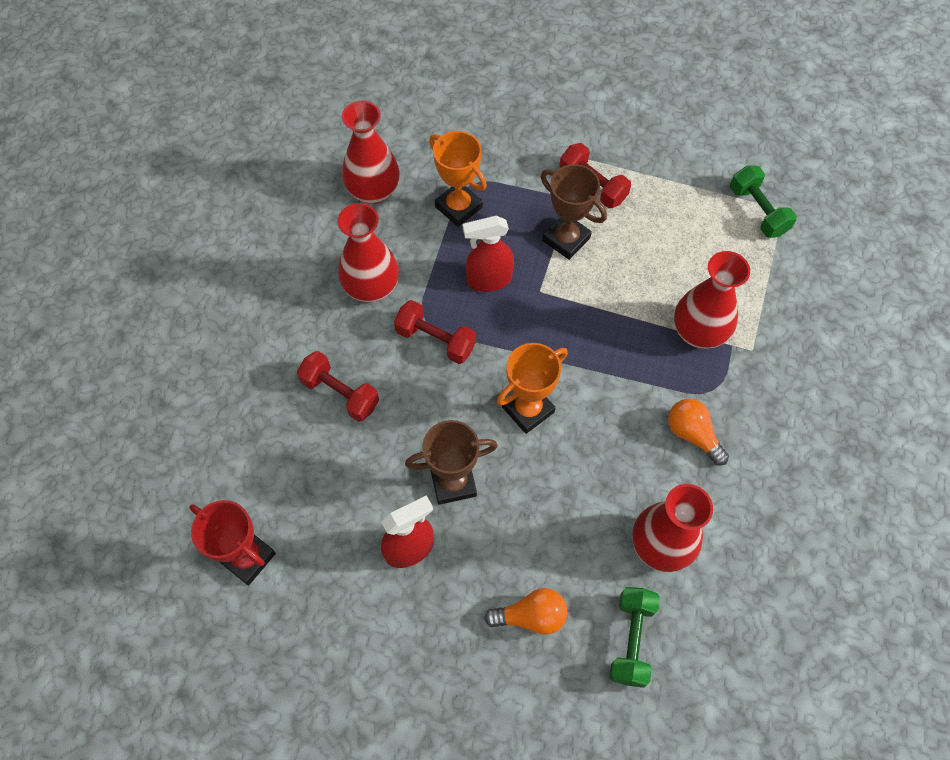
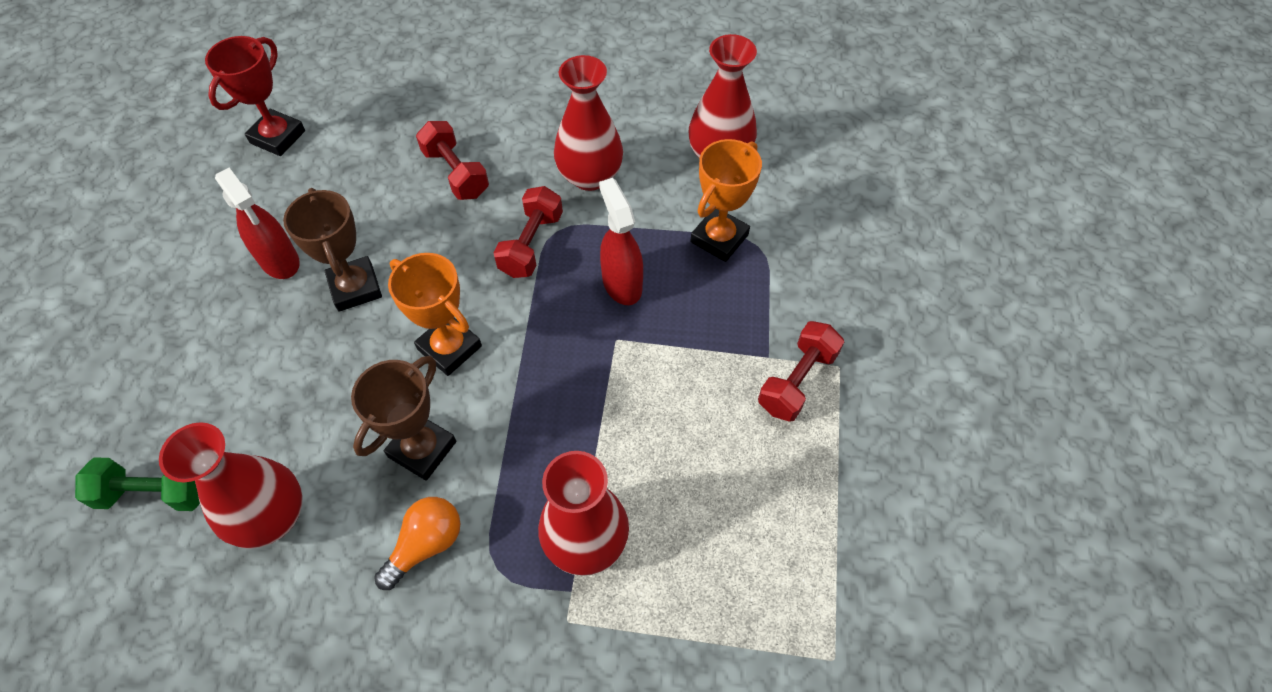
camera: 80 degrees right, 5 degrees down
(340, 393) = (456, 173): red dumbbell -> red dumbbell turned 60 degrees counterclockwise
(531, 616) = (195, 384): orange light bulb -> none
(566, 239) = (701, 359): brown trophy -> brown trophy (422, 449)
(757, 211) = (819, 618): green dumbbell -> none

